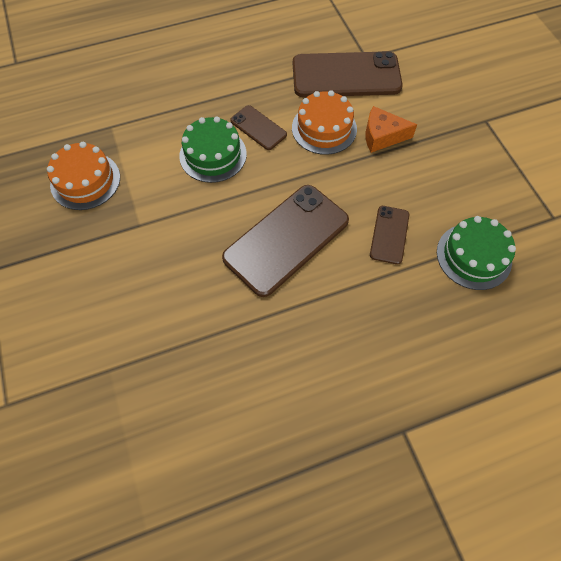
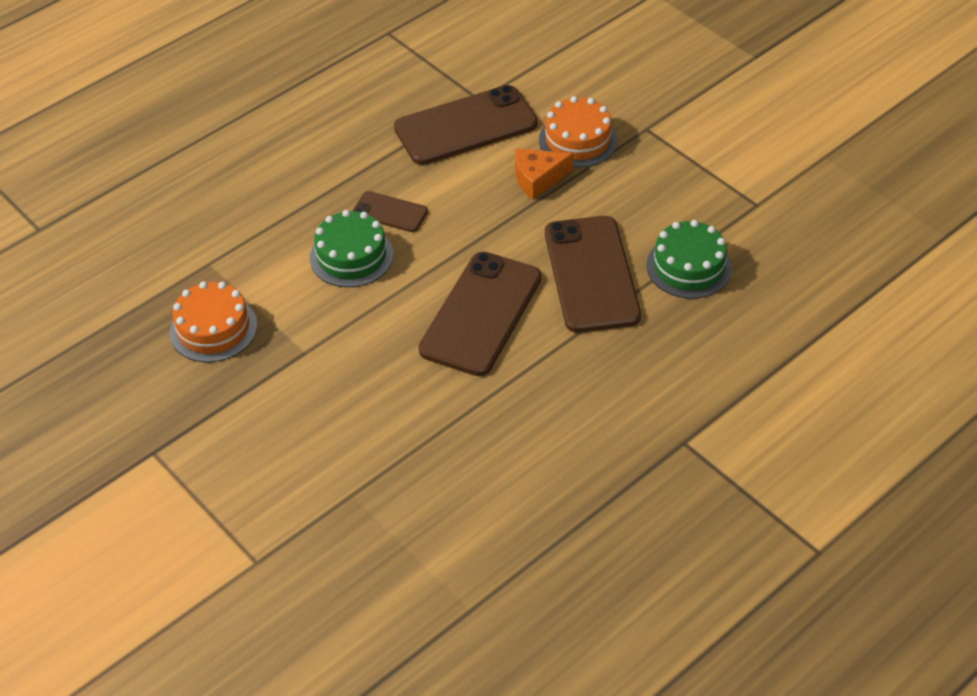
camera: 20 degrees left, 15 degrees down
(324, 128) = (467, 190): orange cake -> orange cake (578, 140)
(389, 235) = (591, 274): brown phone -> brown phone, size x2.00

